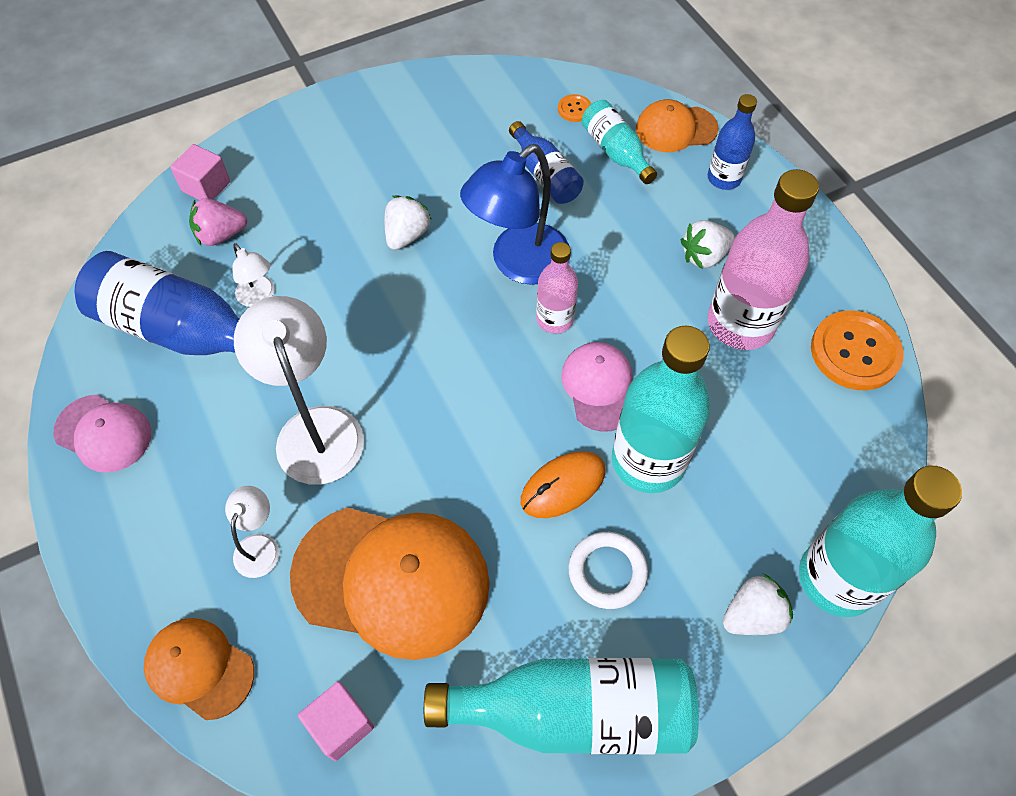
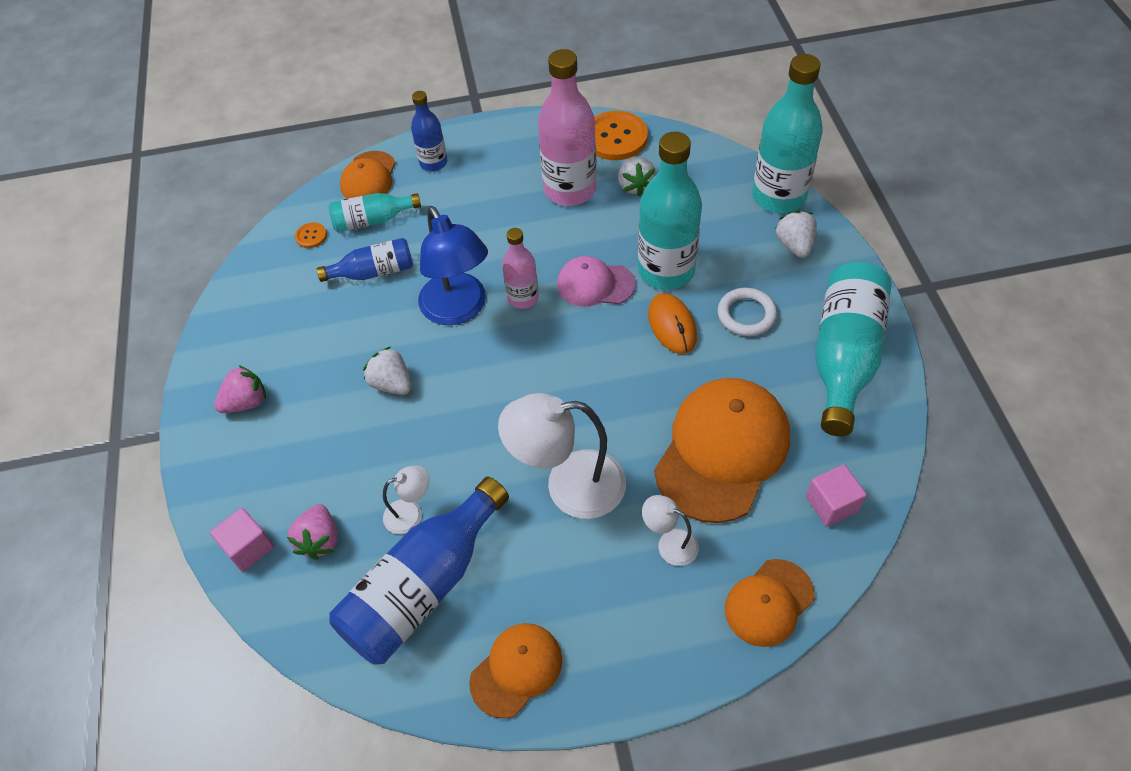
camera: 70 degrees left, 5 degrees down
(103, 433) = (516, 670): pink cap -> orange cap
(357, 131) = (246, 402): none -> pink strawberry
(704, 256) = (501, 193): white strawberry -> white strawberry (635, 186)

